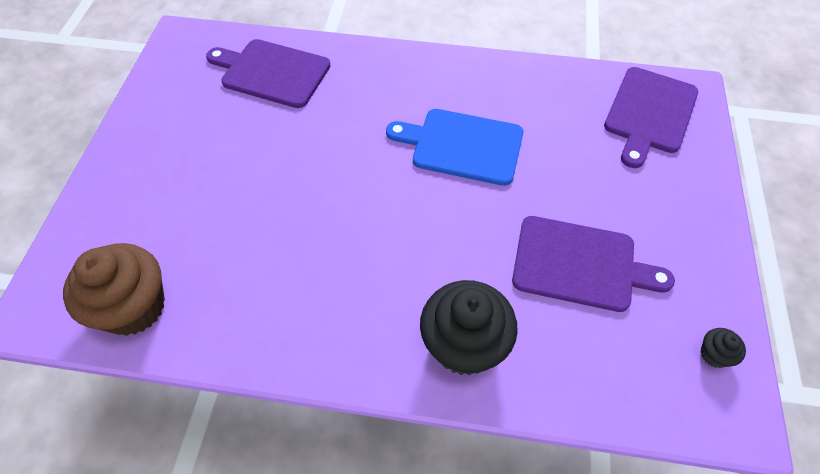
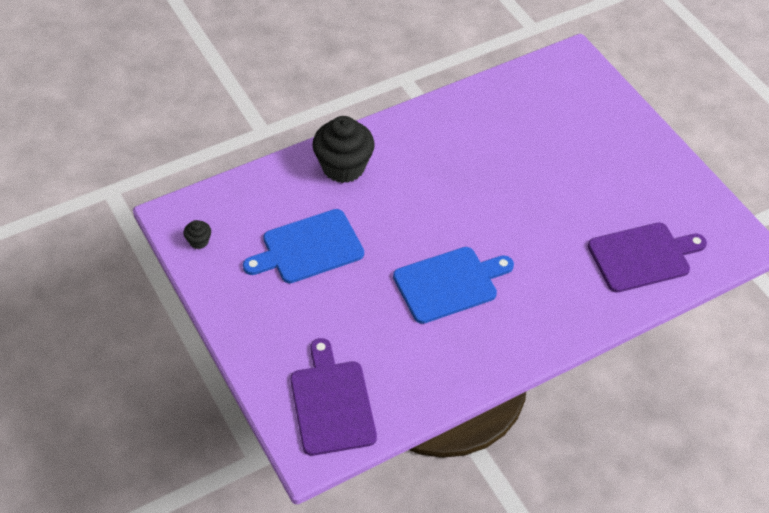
camera: 140 degrees right, 5 degrees down
(134, 307) = (531, 86): brown cupcake -> none
(580, 264) = (308, 248): purple cutting board -> blue cutting board

